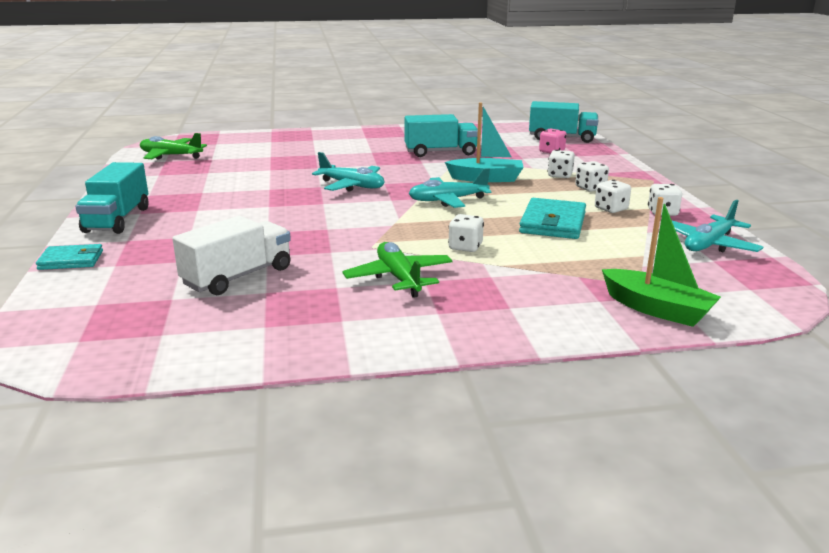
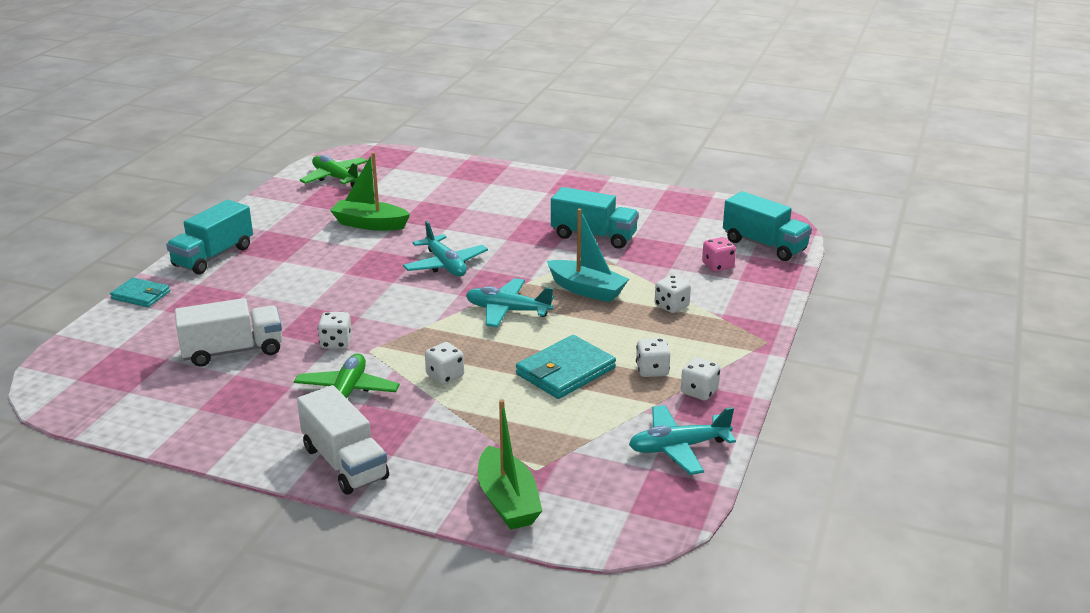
camera: 30 degrees right, 5 degrees up
(246, 175) = (370, 224): none -> green boat
(478, 325) = (345, 463): none -> white truck
(590, 188) = (676, 334): white dice -> white dice (336, 343)

